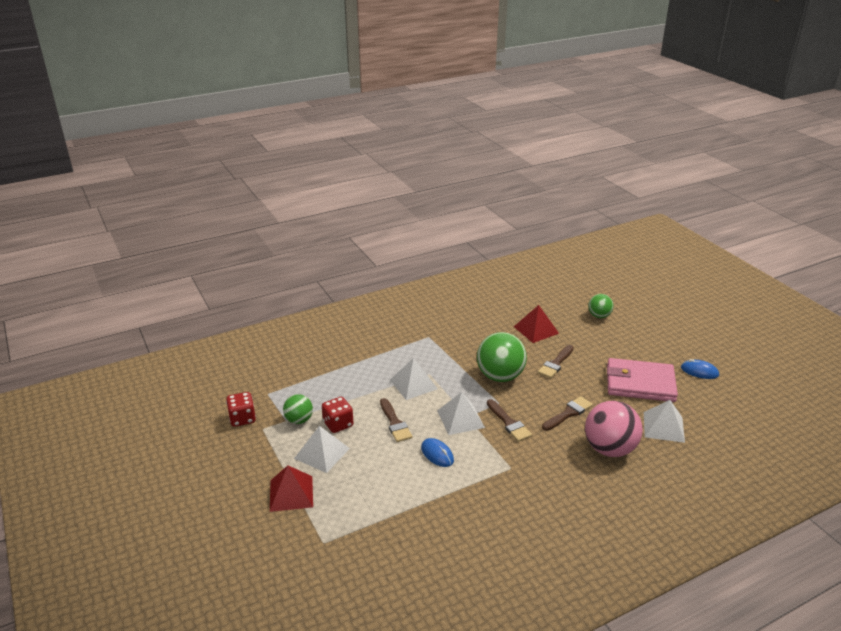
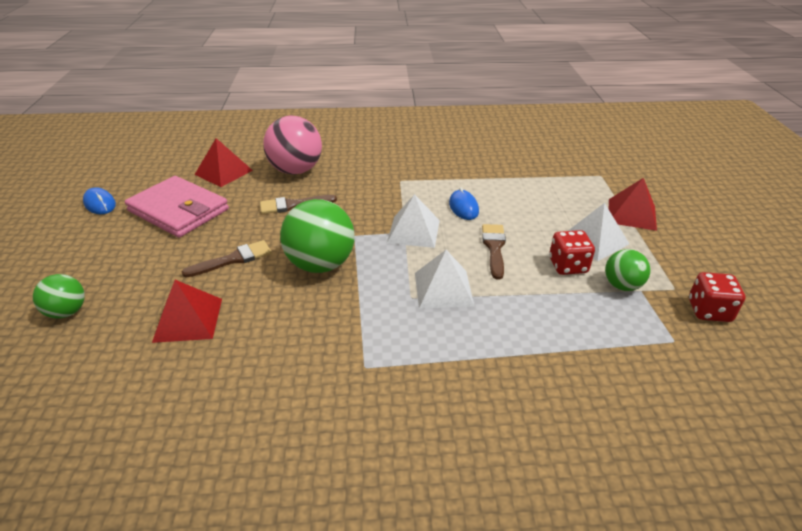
camera: 155 degrees left, 5 degrees up
(509, 423) = (364, 213): brown brush -> none
(663, 427) = (223, 172): white pyramid -> red pyramid

